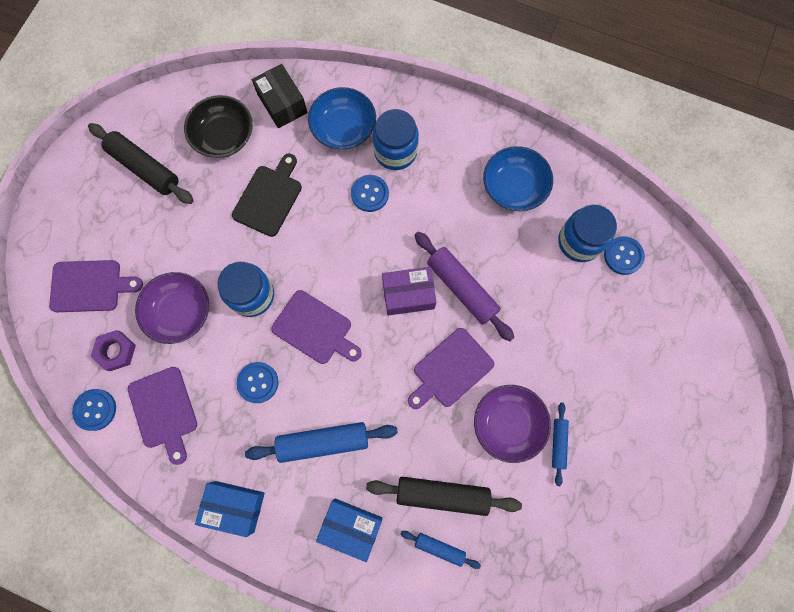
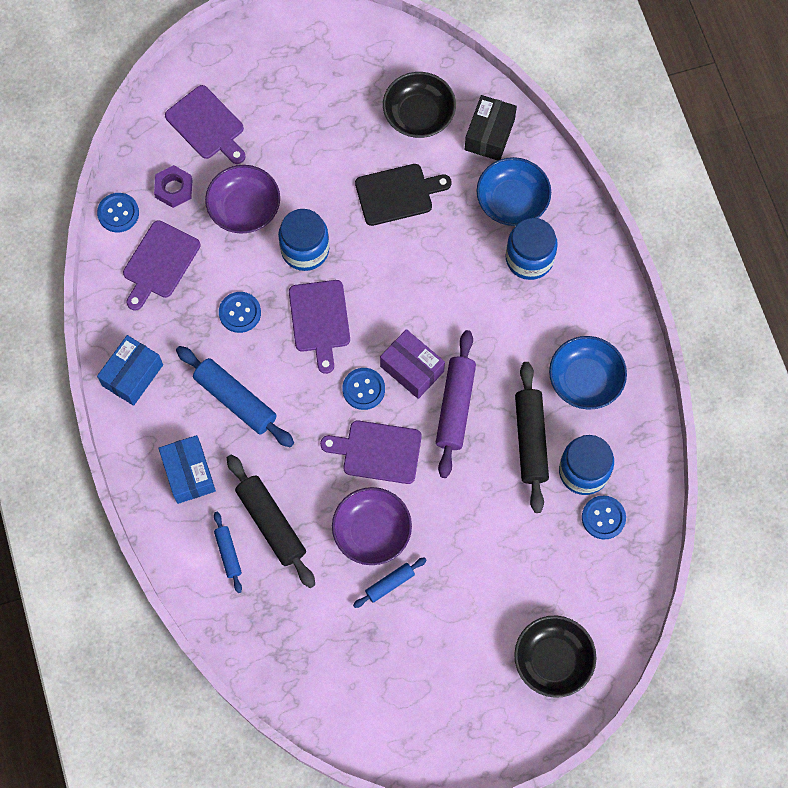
camera: 50 degrees right, 5 degrees down
(145, 168) = (337, 79): black rolling pin -> black rolling pin (530, 440)
(234, 506) = (132, 375): blue box -> blue box turned 60 degrees clockwise
(370, 194) = (472, 269): blue button -> blue button (363, 389)
(701, 374) = (553, 660): none -> black bowl

